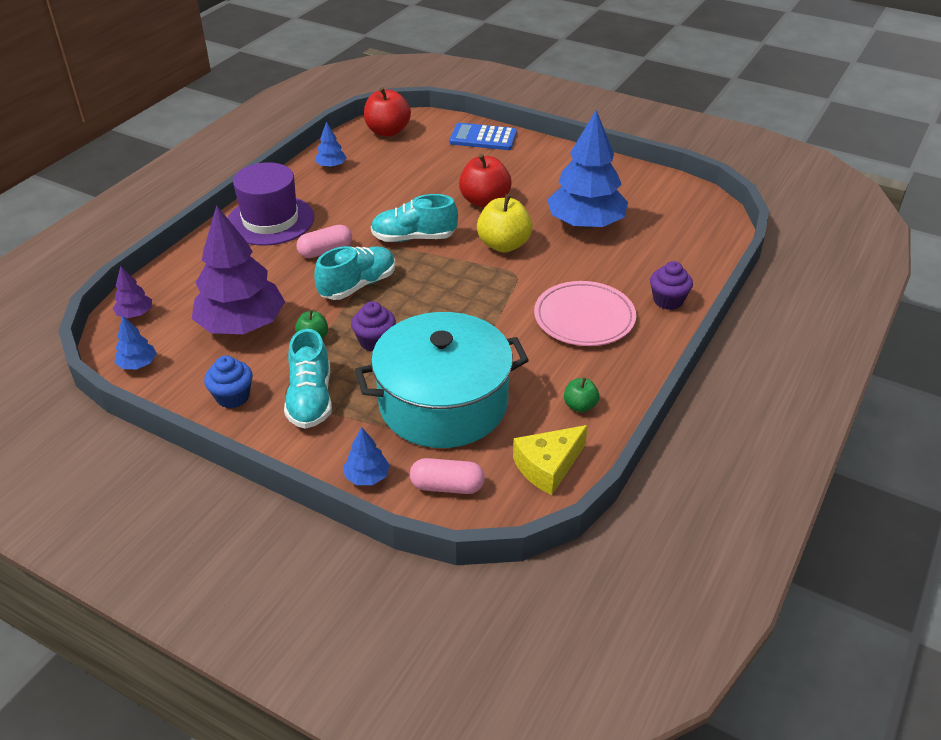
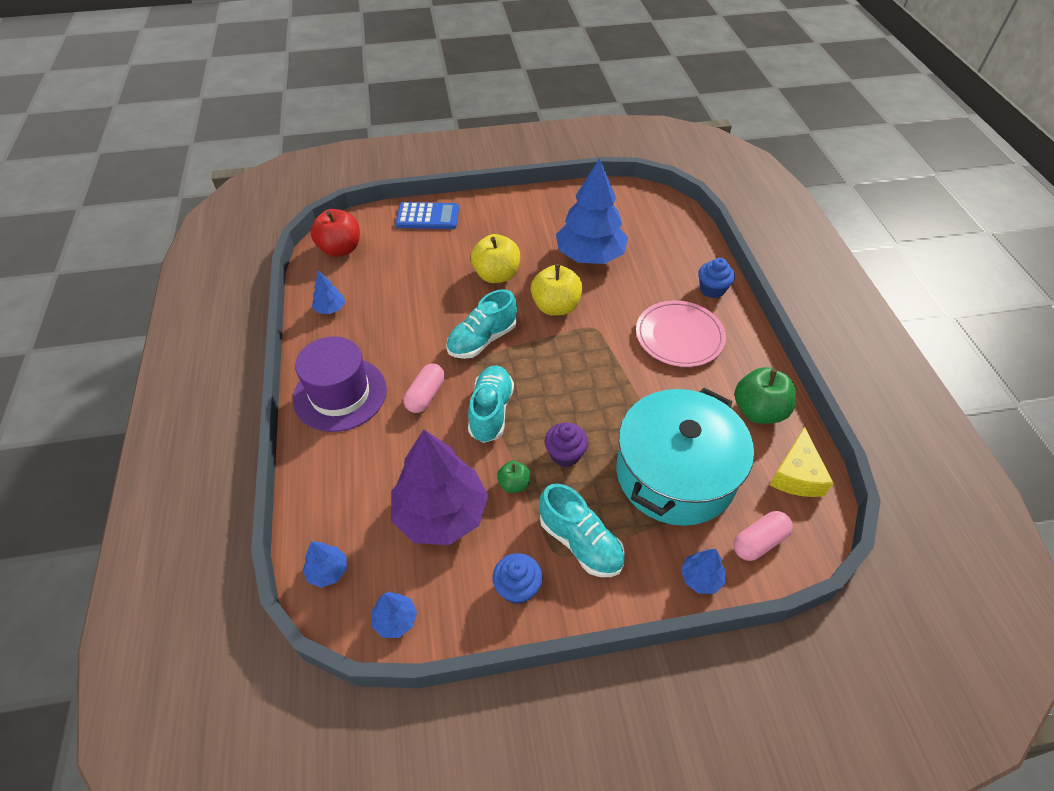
camera: 40 degrees left, 10 degrees up
(135, 314) = (328, 571): purple tree -> blue tree
(483, 138) = (427, 217): blue calculator -> blue calculator turned 150 degrees counterclockwise
(484, 201) = (496, 275): red apple -> yellow apple
(580, 406) = (758, 411): green apple -> green apple, size x1.89
(668, 300) = (712, 289): purple cupcake -> blue cupcake

